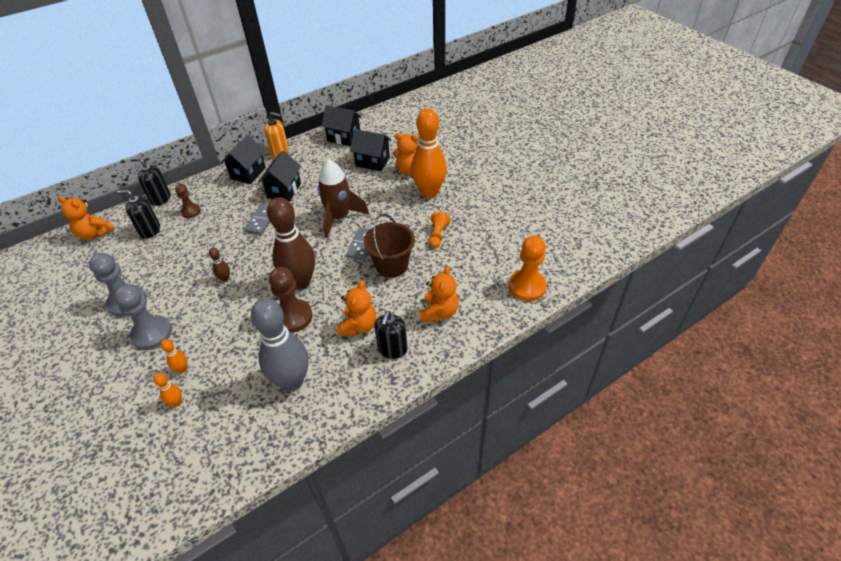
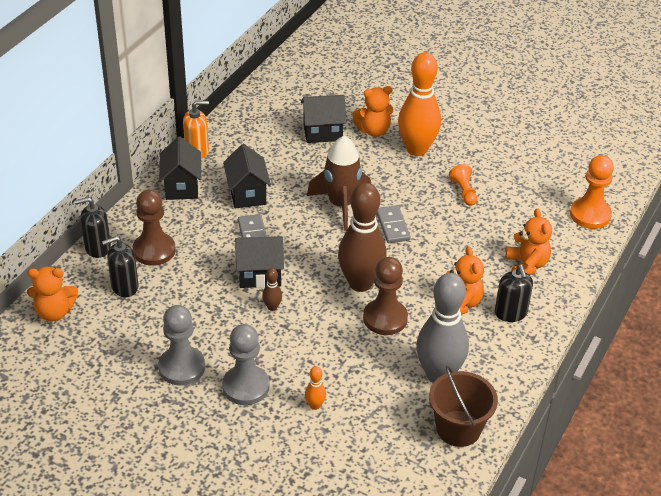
camera: 30 degrees left, 5 degrees down
(176, 402) = (340, 435): orange bowling pin -> none
(191, 211) = (154, 250): brown pawn -> brown pawn, size x1.70
(344, 137) = (261, 113): black house -> black house (259, 275)
(391, 265) = (442, 236): brown bucket -> brown bucket (458, 428)

